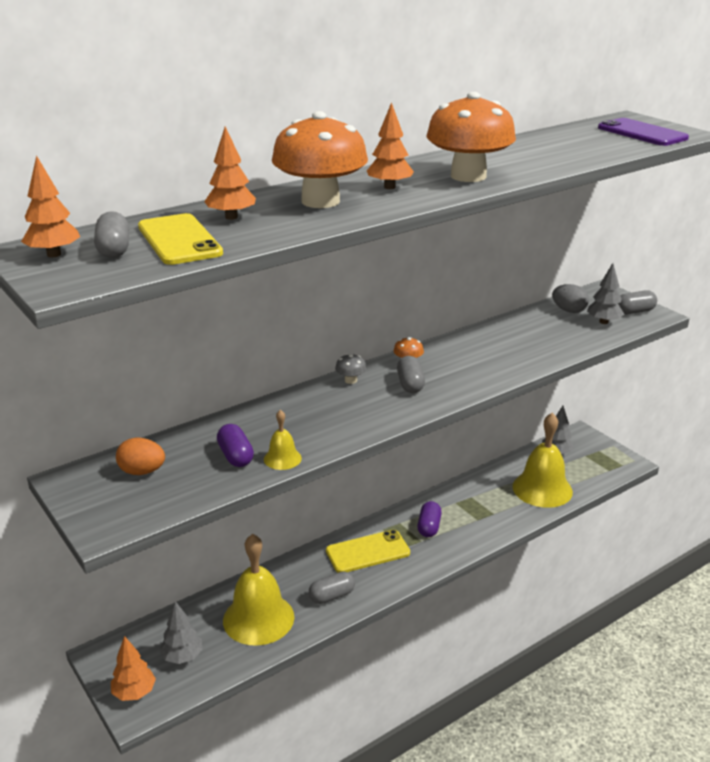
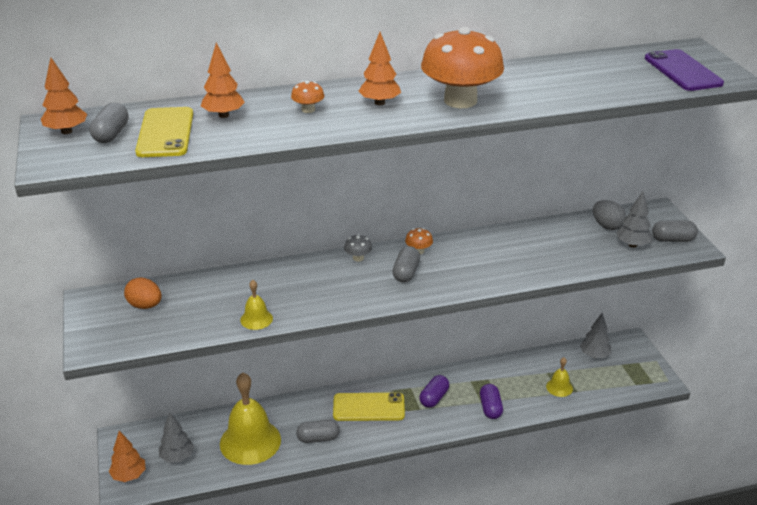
camera: 20 degrees right, 5 degrees up
(235, 456) = (222, 308): purple capsule -> purple capsule (490, 408)
(320, 201) = (308, 110): orange mushroom -> orange mushroom, size x0.40
(542, 489) = (559, 387): yellow bell -> yellow bell, size x0.46

